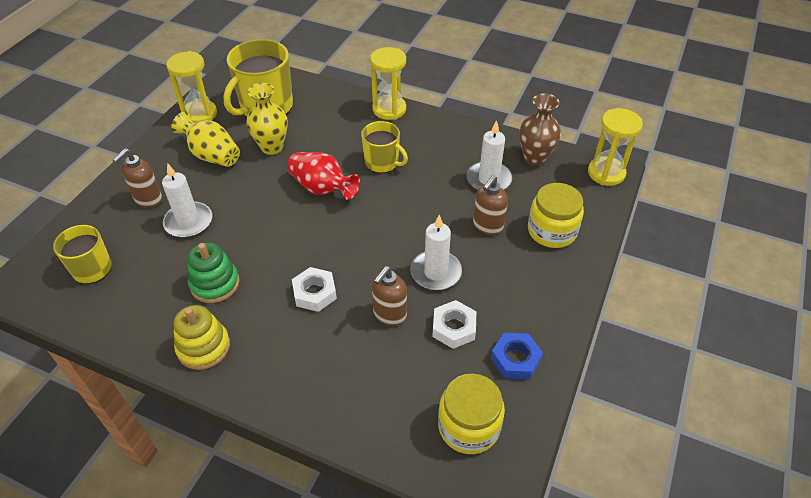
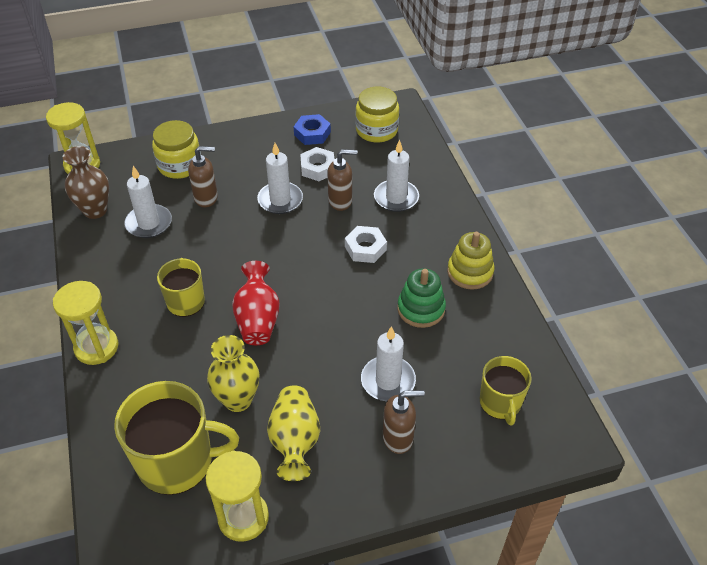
camera: 130 degrees left, 0 degrees up
(348, 362) = (396, 198): none -> white candle

